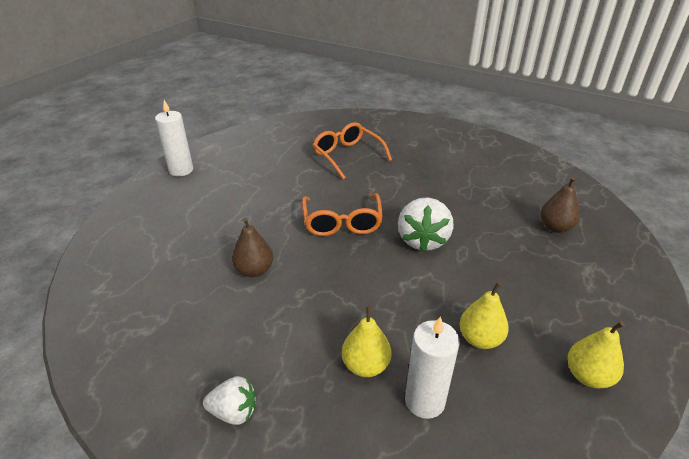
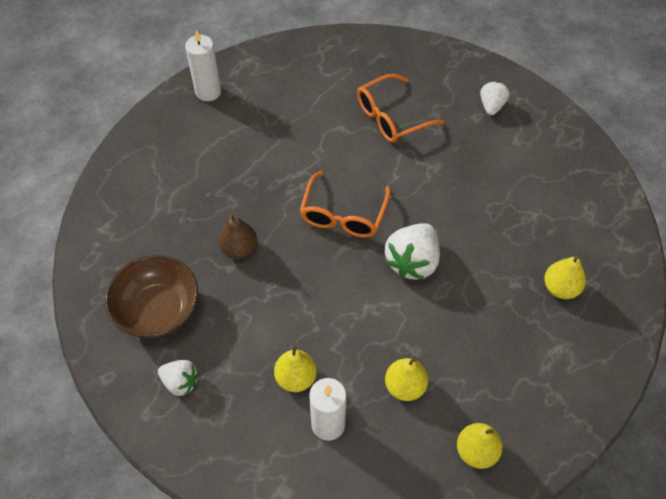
camera: 20 degrees right, 20 degrees up
(183, 345) = (158, 310): none -> brown bowl
(347, 156) = (391, 117): orange glasses -> orange glasses turned 105 degrees counterclockwise
(420, 136) = (491, 106): none -> white strawberry
(555, 227) = (560, 288): brown pear -> yellow pear

